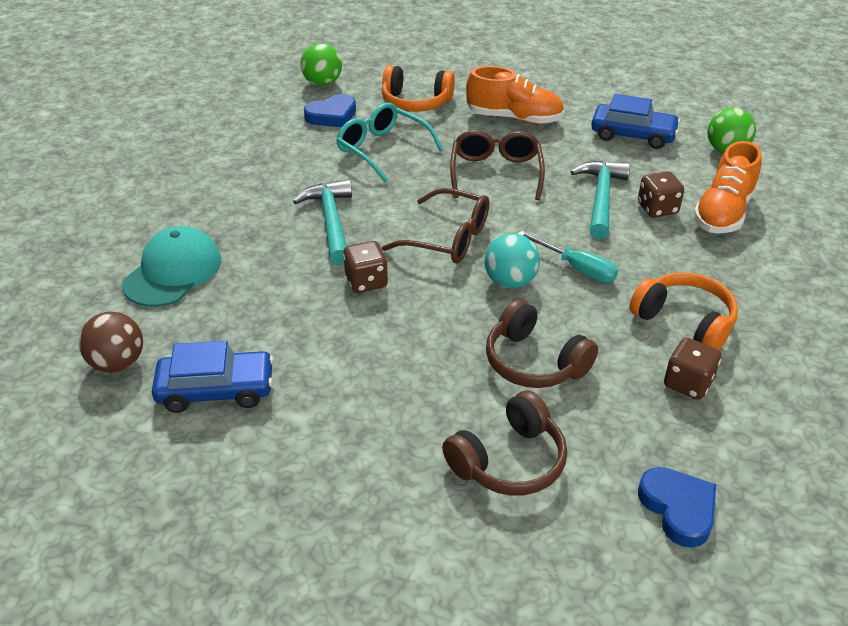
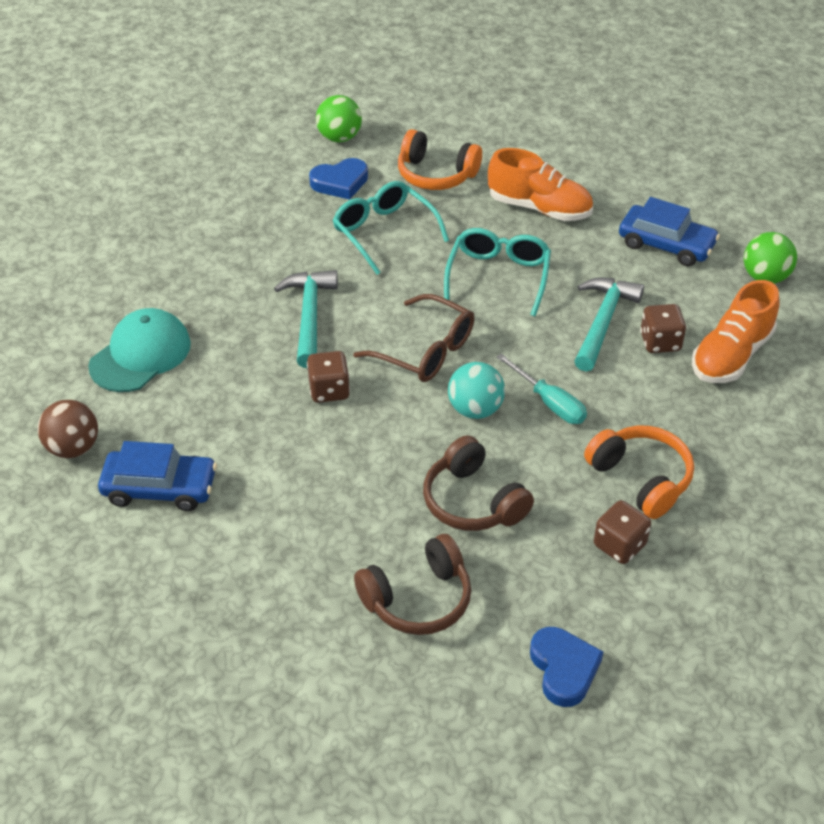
camera: 10 degrees right, 5 degrees up
(496, 173) = (498, 276): brown glasses -> turquoise glasses

